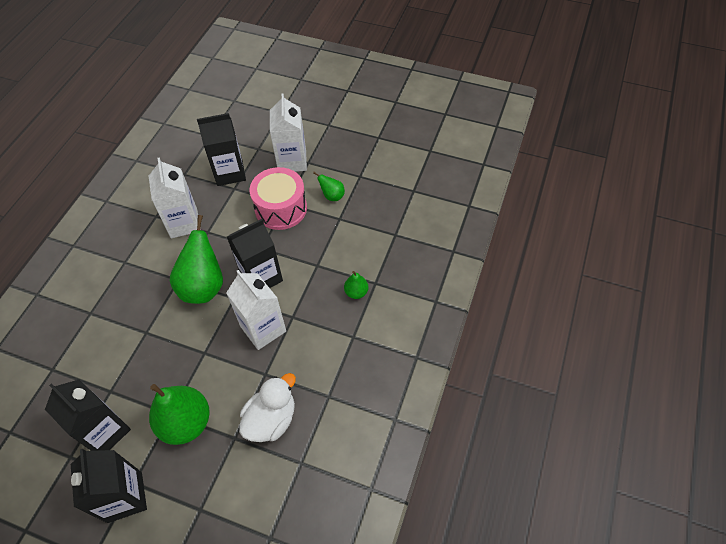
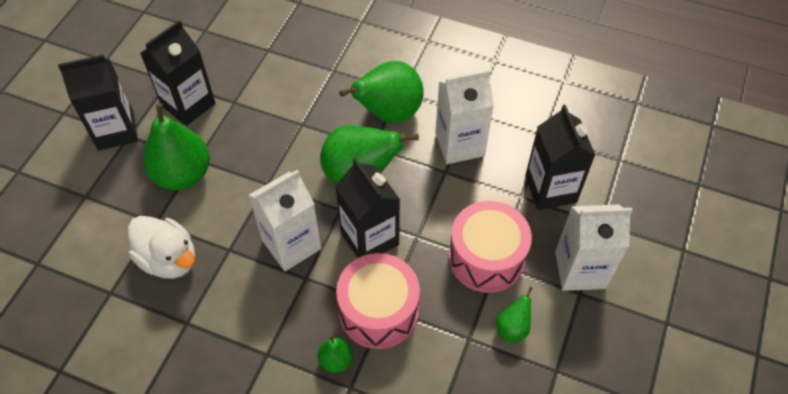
camera: 90 degrees right, 0 degrees up
(146, 270) = (388, 113): none -> green pear
(319, 269) = (378, 311): none -> pink drum

